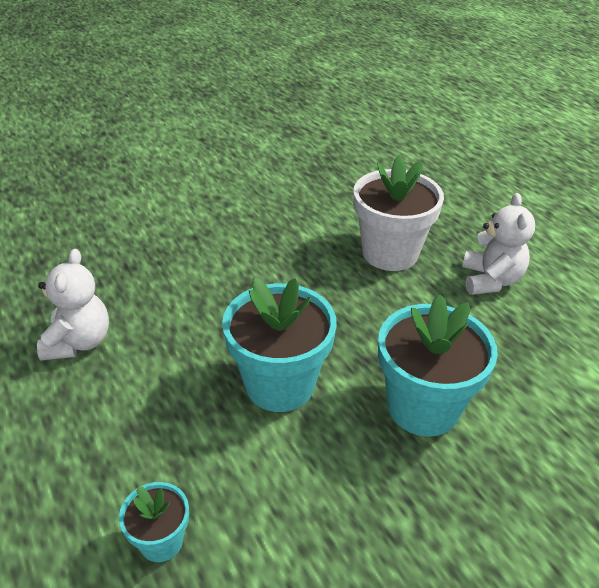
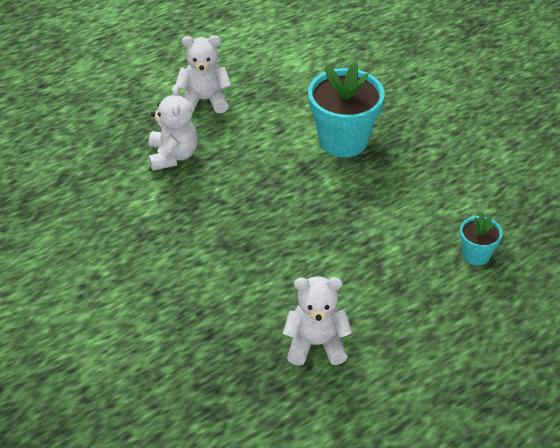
camera: 95 degrees left, 5 degrees up
(280, 384) = (338, 212): turquoise flower pot -> none
(390, 253) = (173, 156): white flower pot -> white teddy bear

